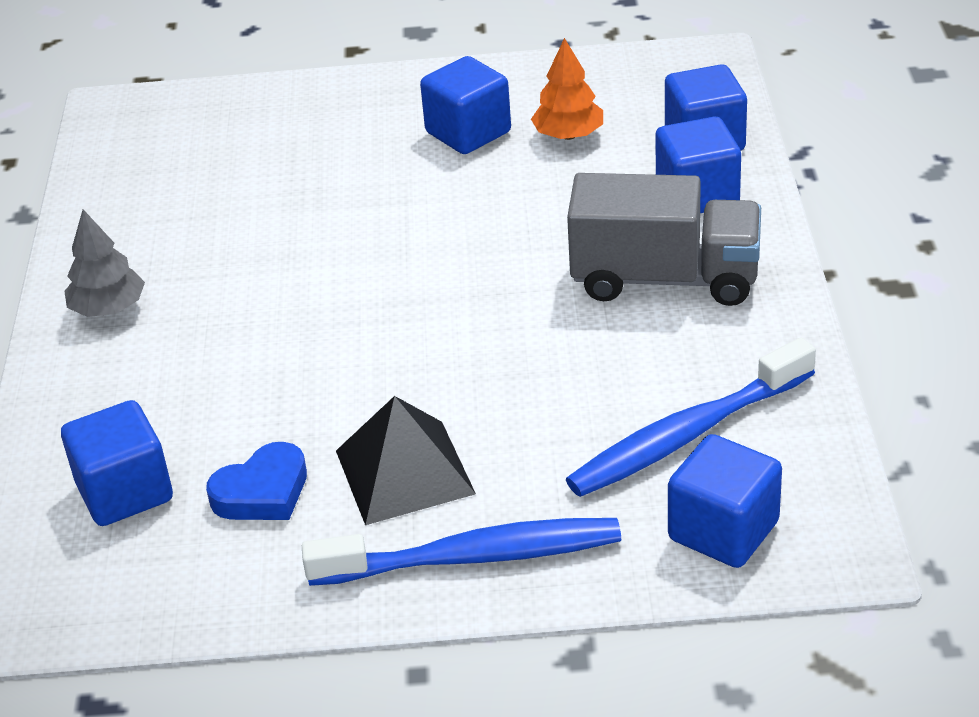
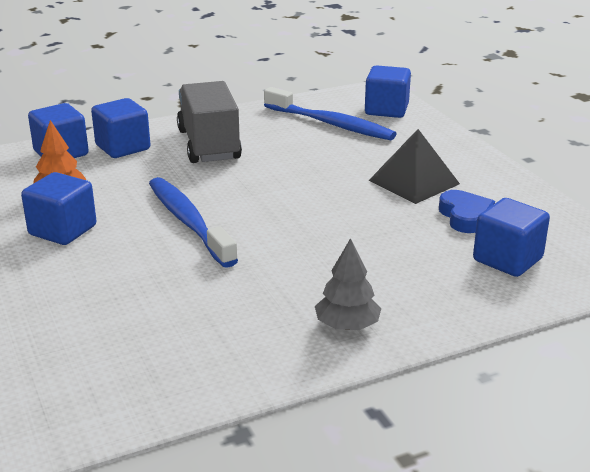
camera: 115 degrees left, 10 degrees down
(262, 492) = (465, 216): blue heart -> blue heart turned 45 degrees clockwise
(474, 557) = (453, 155): blue toothbrush -> blue toothbrush (188, 222)

